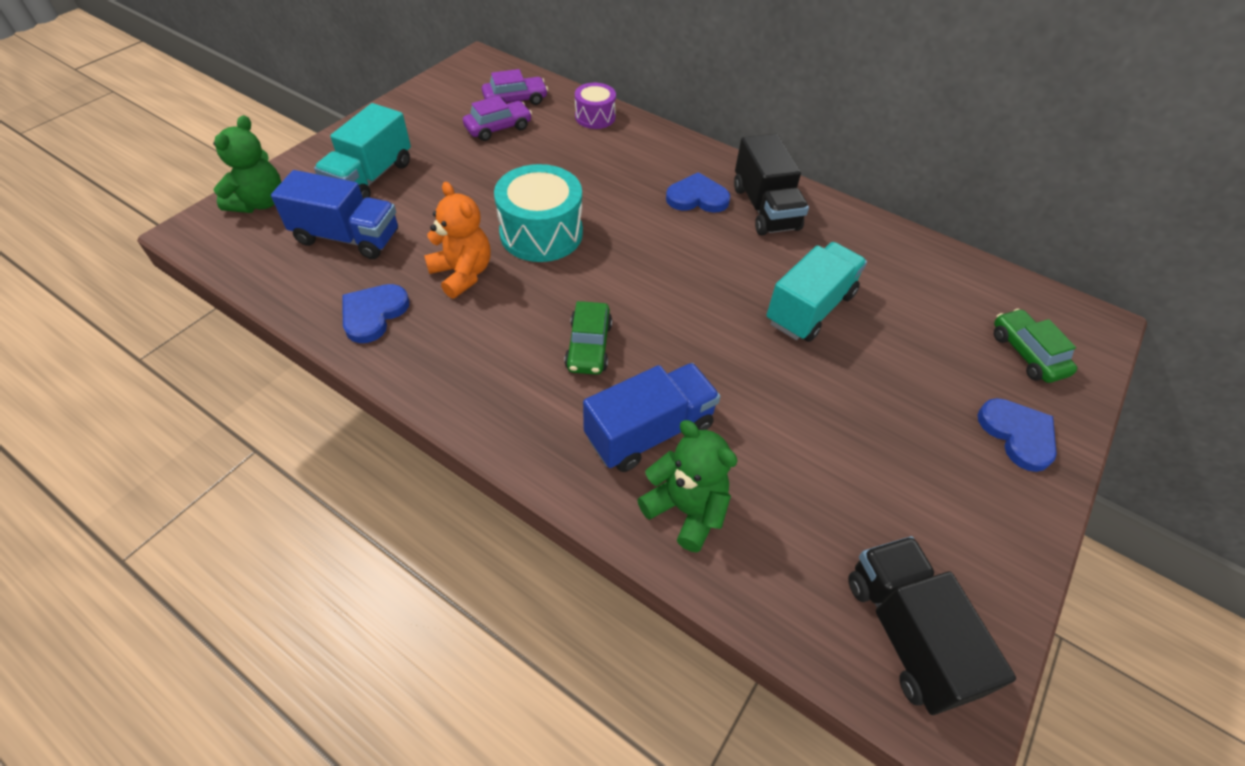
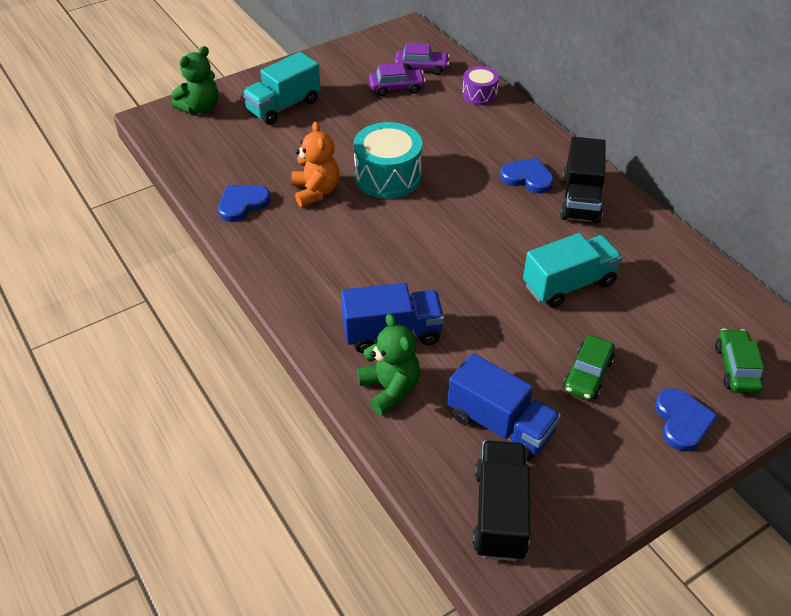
camera: 25 degrees right, 5 degrees down
(347, 237) = (248, 146): blue truck -> blue truck (500, 424)
(589, 346) = (380, 265): green car -> green car (587, 375)

